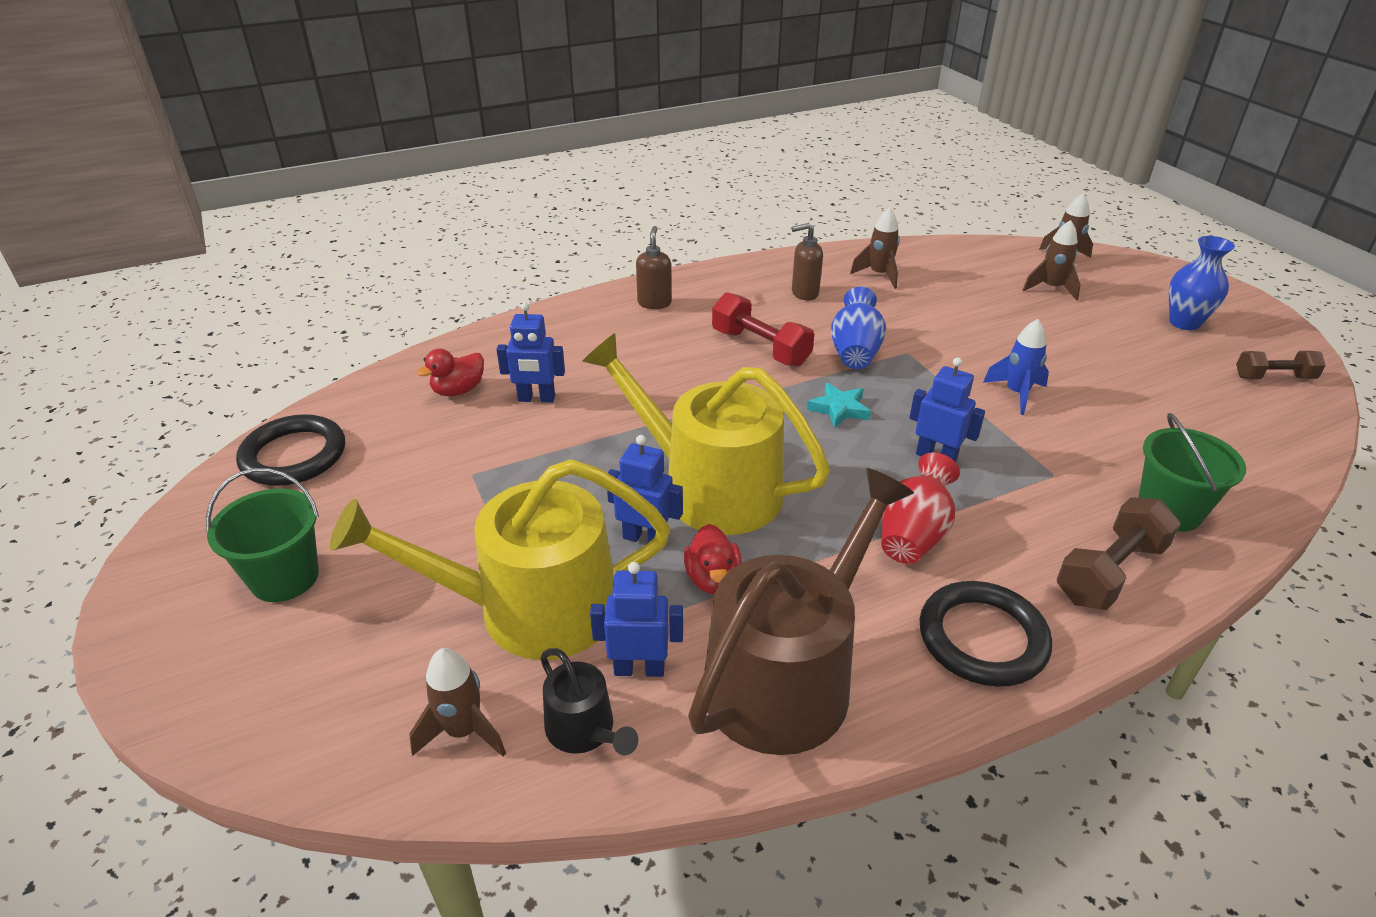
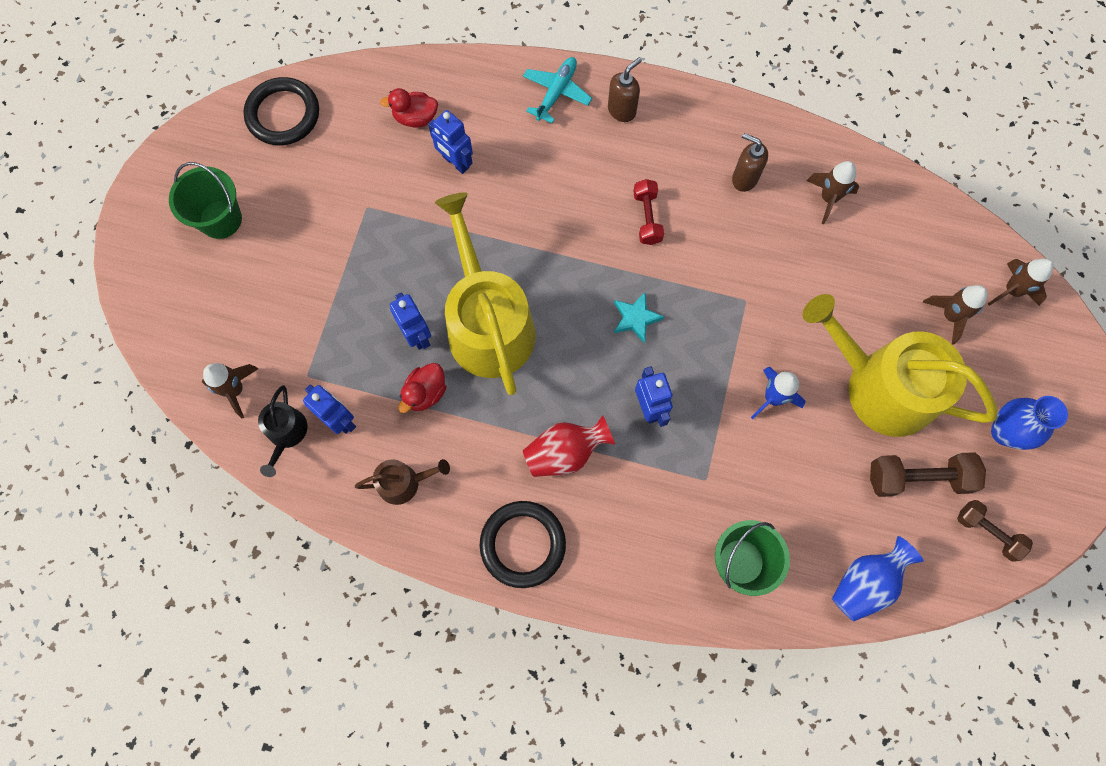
camera: 40 degrees right, 35 degrees up
(530, 609) = (319, 338): yellow watering can -> yellow watering can (880, 386)
(583, 318) = (556, 92): none -> turquoise plane
(760, 348) = (647, 218): red dumbbell -> red dumbbell, size x0.66
(788, 675) = (404, 482): brown watering can -> brown watering can, size x0.45
(855, 352) = (708, 272): blue vase -> blue vase (865, 582)
(1110, 572) = (644, 567): brown dumbbell -> brown dumbbell (918, 478)

